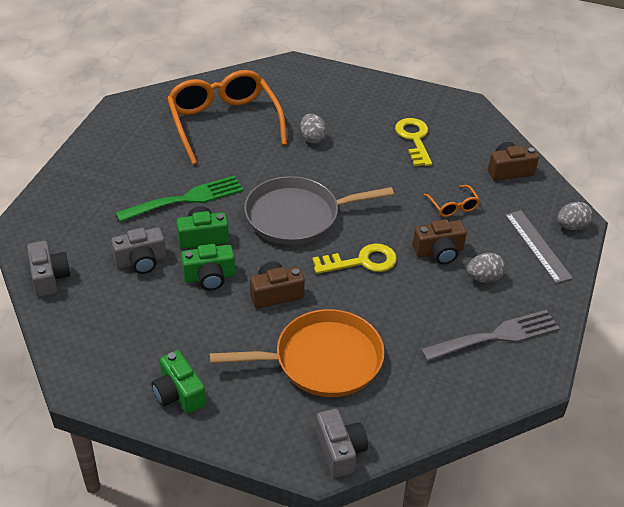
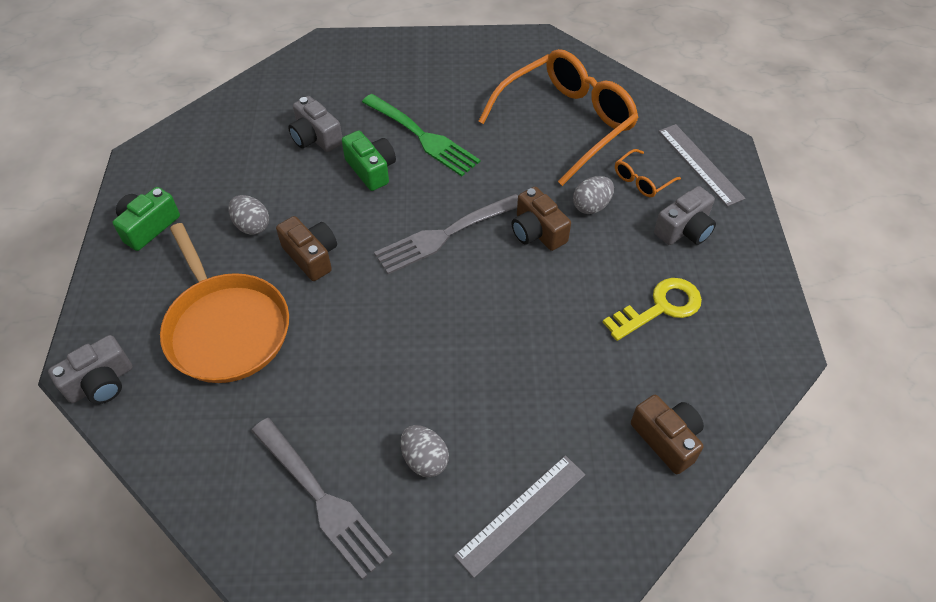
camera: 70 degrees right, 10 degrees up
(49, 277) = (268, 86): grey camera -> grey camera (684, 230)
(209, 277) = (314, 195): green camera -> none
(297, 216) = (444, 235): grey pan -> grey fork
(305, 80) = (700, 164): none -> grey ruler
(361, 261) = (396, 318): yellow key -> none
(439, 252) = (451, 394): brown camera -> brown camera (537, 232)
(453, 206) = (548, 388): orange glasses -> orange glasses (641, 180)
(571, 226) = (588, 554): grey egg -> grey egg (252, 226)

